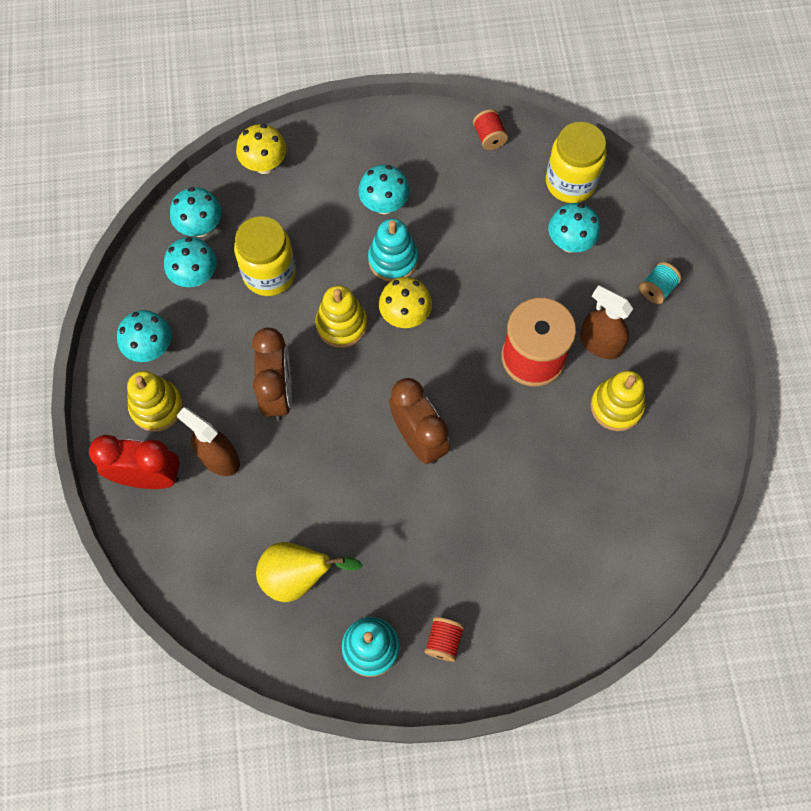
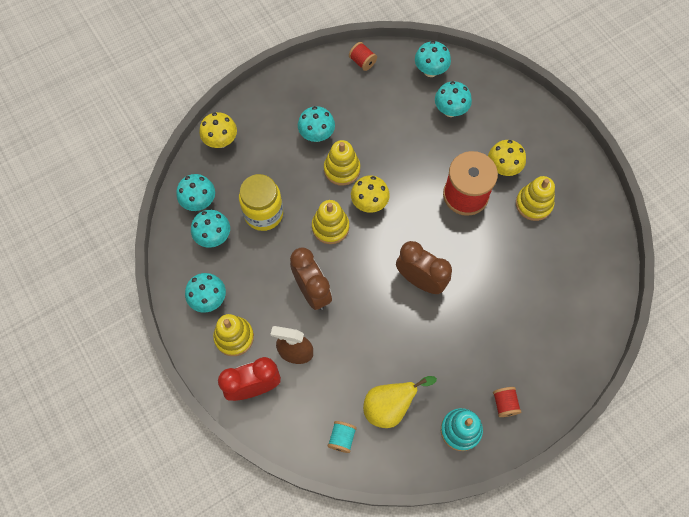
camera: 25 degrees left, 0 degrees up
(393, 260) = (342, 169): turquoise stacking toy -> yellow stacking toy
(570, 182) = (430, 70): yellow jar -> turquoise mushroom
(600, 344) = (503, 168): brown spray bottle -> yellow mushroom
(657, 289) = (520, 117): turquoise spool -> turquoise spool (342, 438)

